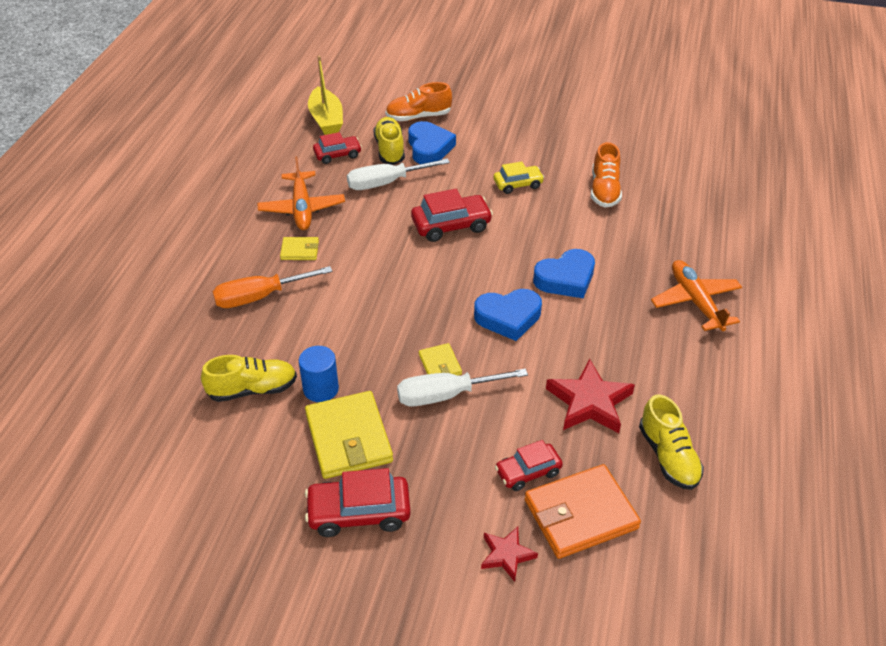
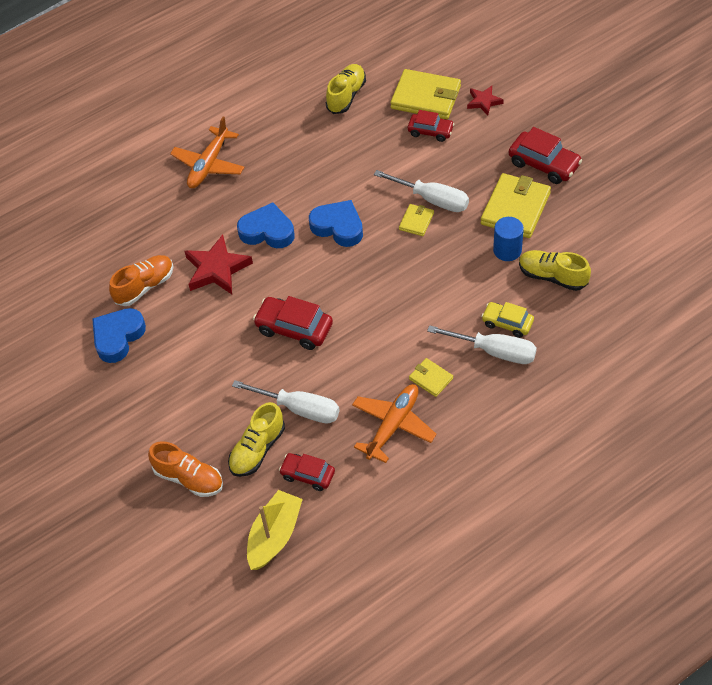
camera: 135 degrees left, 10 degrees up
(260, 297) = (494, 351): orange screwdriver -> white screwdriver
(429, 148) = (222, 428): blue heart -> blue heart (118, 337)
(518, 184) = (199, 336): yellow car -> yellow car (507, 323)
(580, 514) = (426, 97): orange wallet -> yellow wallet
(589, 402) = (352, 146): red star -> red star (217, 269)

